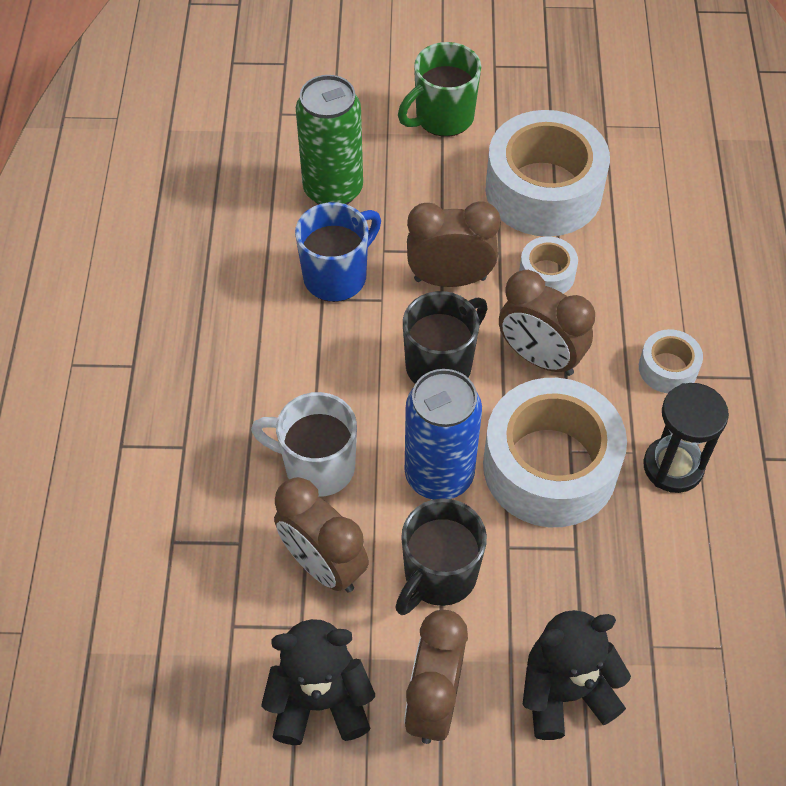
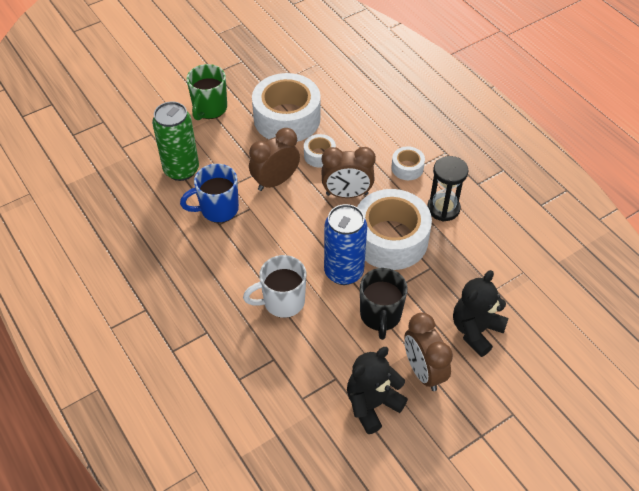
camera: 35 degrees left, 5 degrees down
(323, 565) = (323, 344): brown clock -> none
(337, 276) = (218, 209): blue mug -> blue mug turned 120 degrees counterclockwise
(440, 365) = (303, 222): black mug -> none

